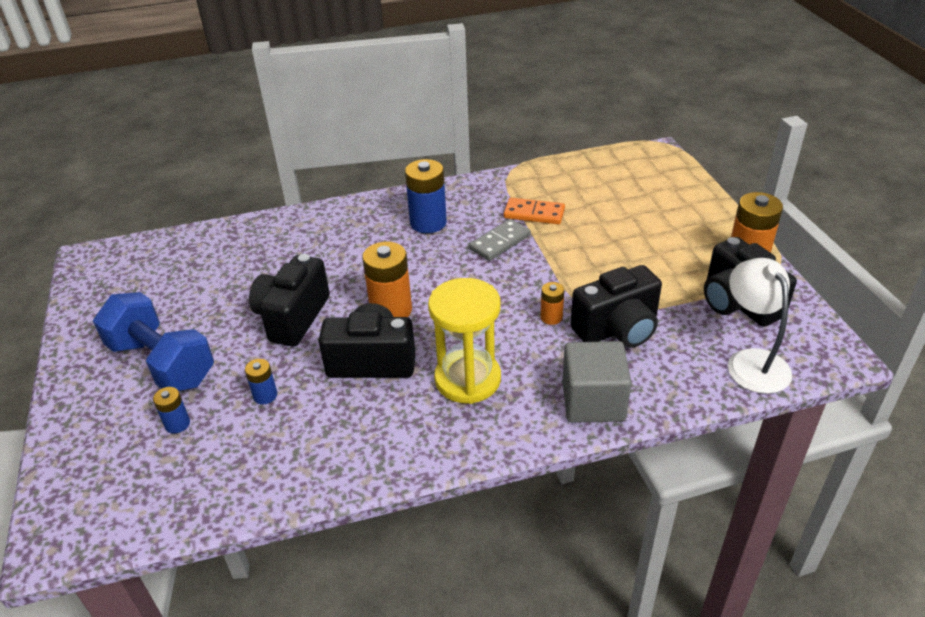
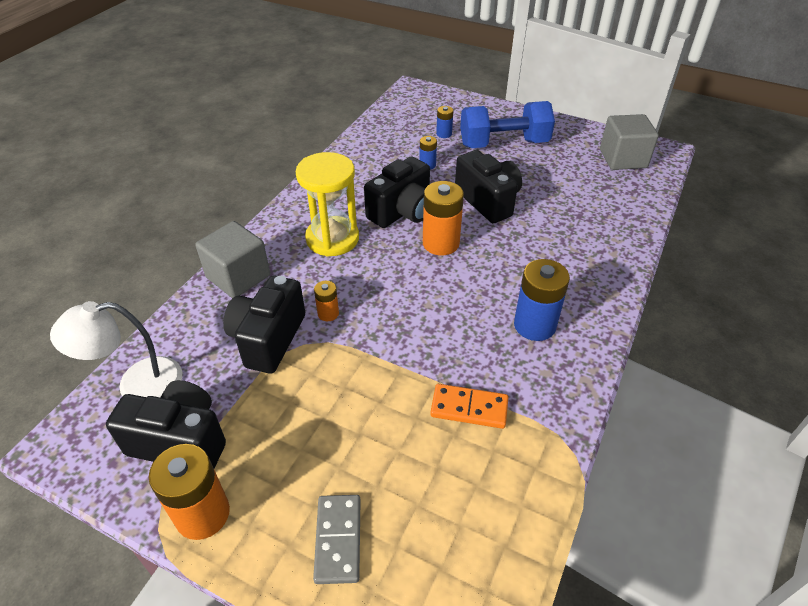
camera: 130 degrees right, 5 degrees up
(128, 273) = (623, 159): none -> grey cube
(500, 242) = (452, 351): grey domino -> grey domino (338, 539)
(534, 214) = (469, 408): orange domino -> orange domino turned 45 degrees clockwise
(752, 361) = (137, 384): white lamp -> white lamp turned 135 degrees clockwise

